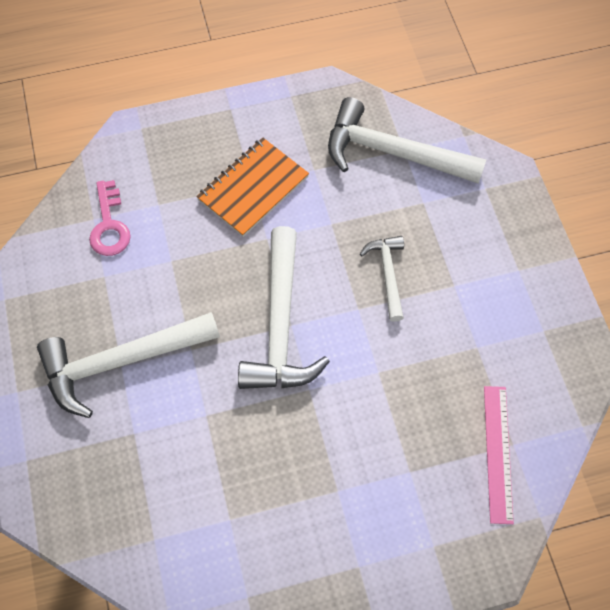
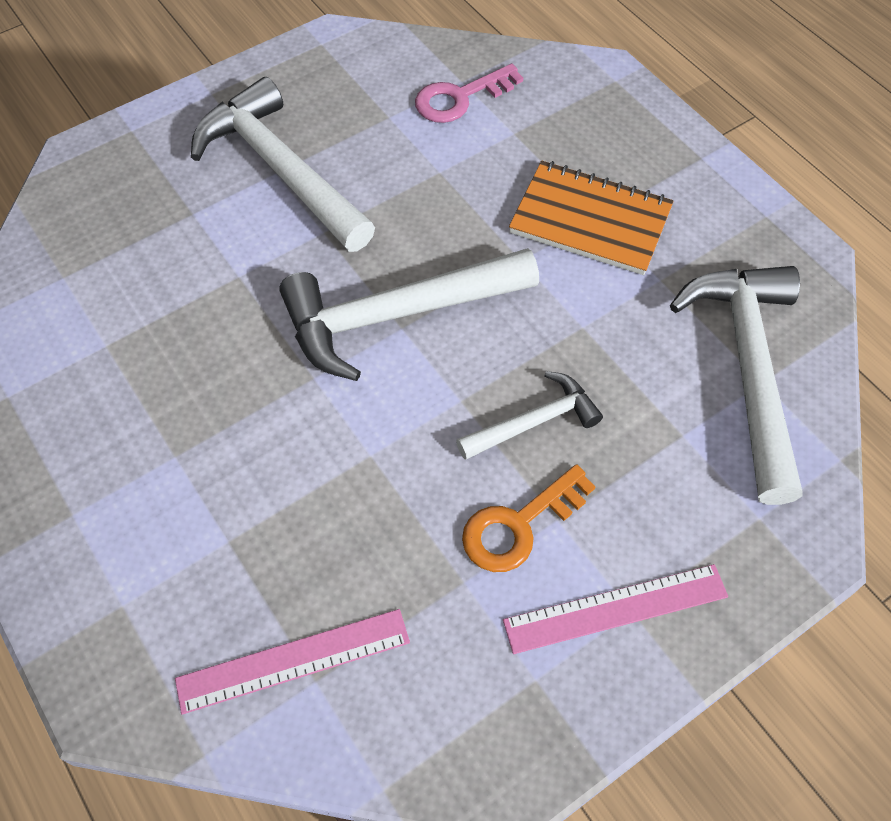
camera: 70 degrees right, 5 degrees down
(452, 306) = (518, 525): none -> orange key
(515, 277) = (616, 609): none -> pink ruler

